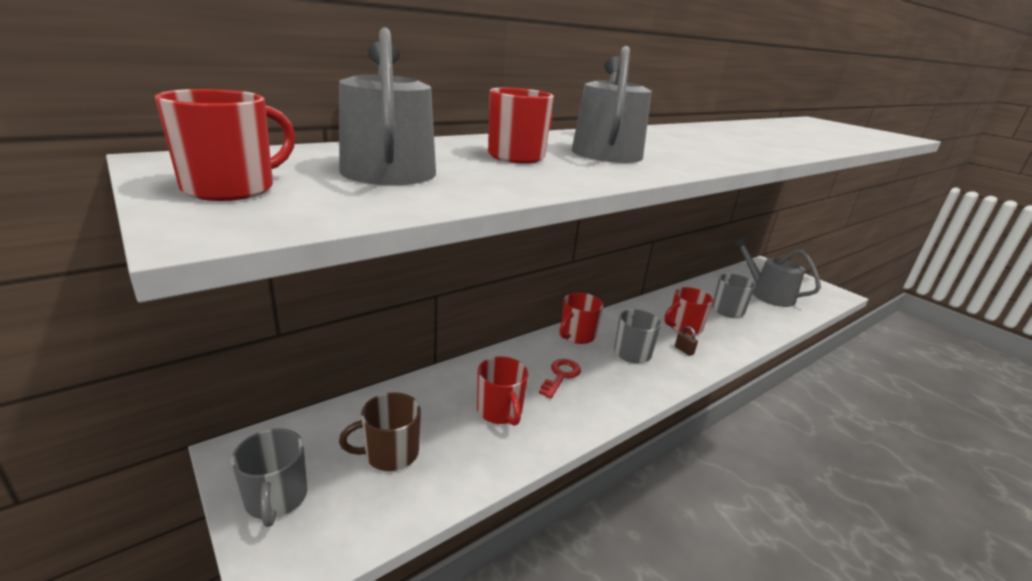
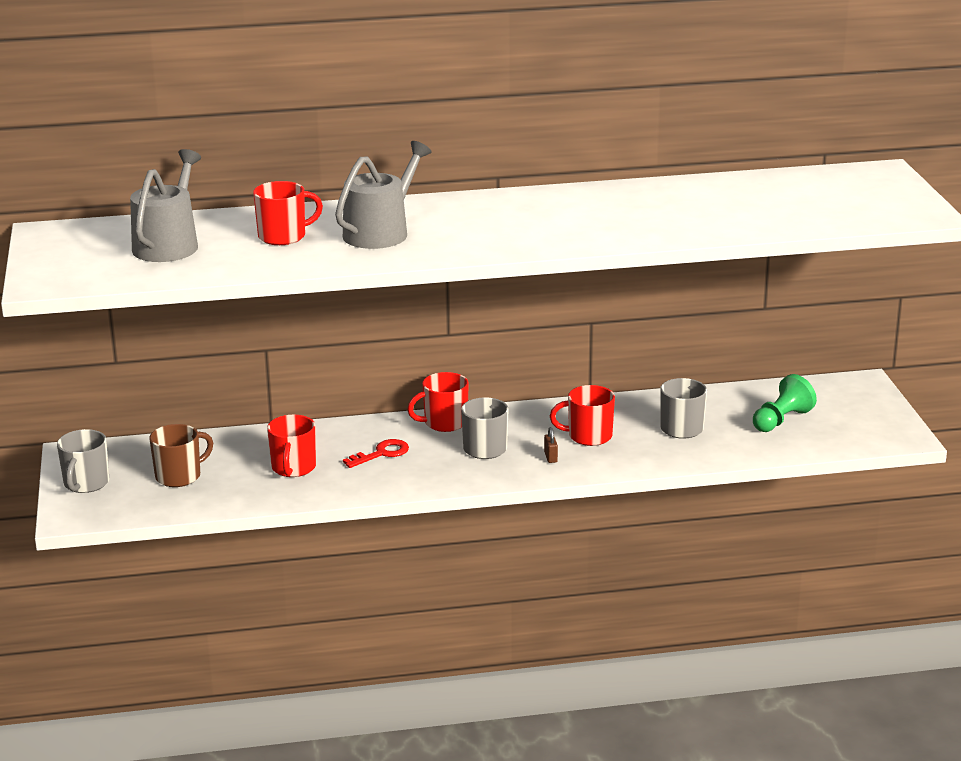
camera: 30 degrees right, 0 degrees up
(232, 188) = (63, 258): red mug -> none
(390, 453) = (179, 476): brown mug -> brown mug turned 135 degrees clockwise
(767, 294) = (781, 420): grey watering can -> green pawn

